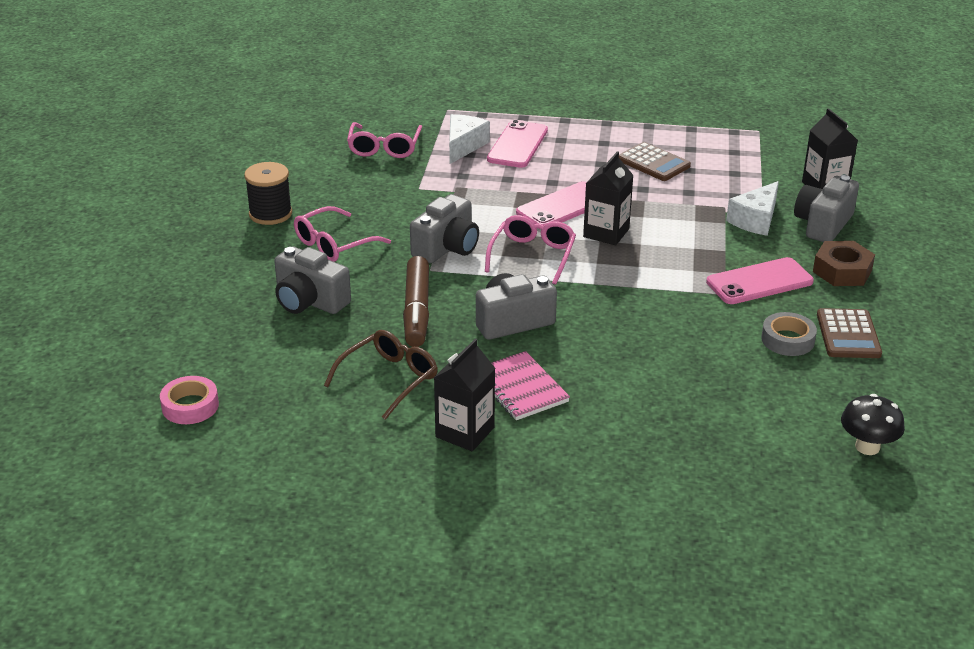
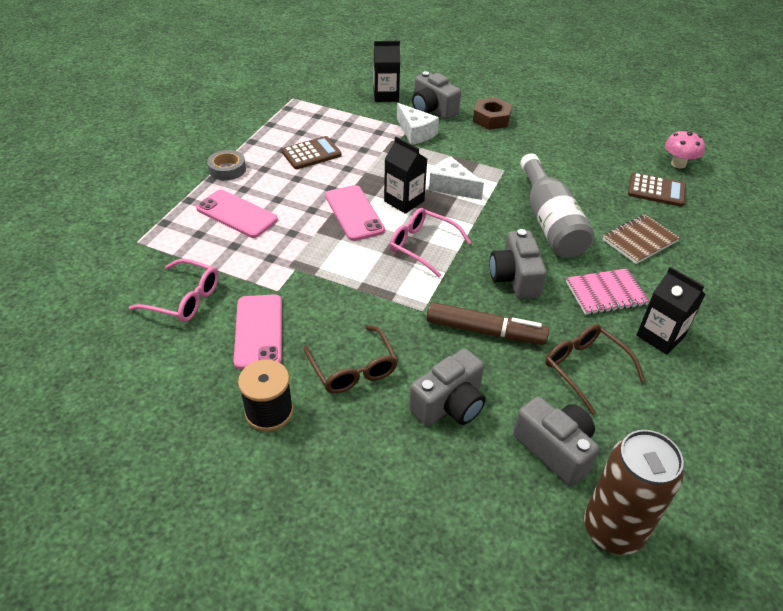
camera: 75 degrees left, 10 degrees up
(190, 406) = (613, 530): pink tape -> brown can
(333, 244) = (353, 369): pink glasses -> brown glasses
(447, 248) = (390, 293): grey camera -> grey camera (555, 449)
(464, 146) = (217, 246): white cheese -> white cheese (452, 187)
(636, 338) = (550, 222): none -> grey bottle
(643, 412) = (639, 240): none -> brown notebook
(759, 282) = (494, 152): pink phone -> pink phone (259, 331)
(787, 340) = (564, 160): grey tape -> grey tape (227, 169)
(848, 334) = (563, 137): brown calculator -> brown calculator (656, 190)
(867, 447) = (678, 164): black mushroom -> pink mushroom

